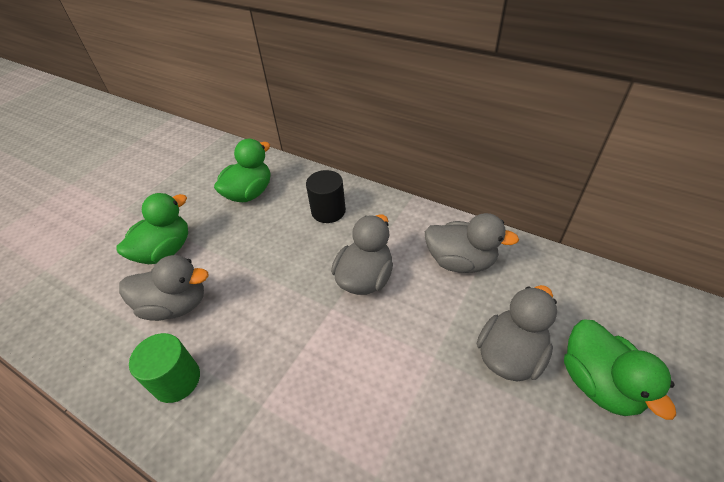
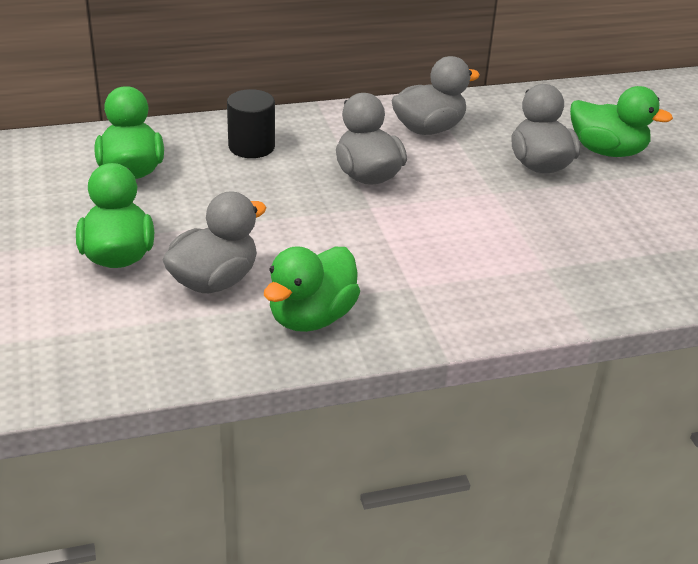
camera: 50 degrees left, 10 degrees down
(176, 380) = (311, 317): green cylinder -> green duck

